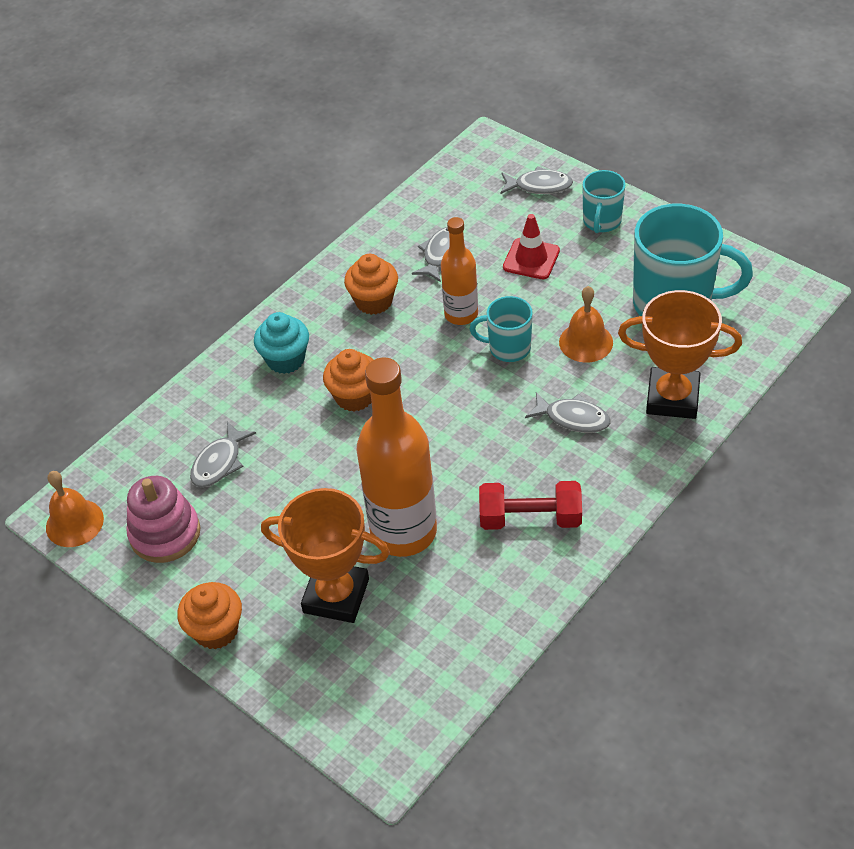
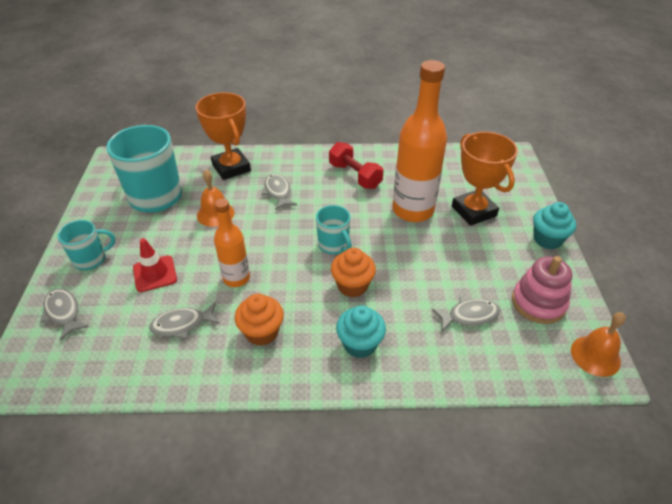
camera: 135 degrees left, 5 degrees down
(216, 630) = (547, 239): orange cupcake -> turquoise cupcake
(508, 348) = (248, 241): turquoise mug -> turquoise mug (334, 245)

